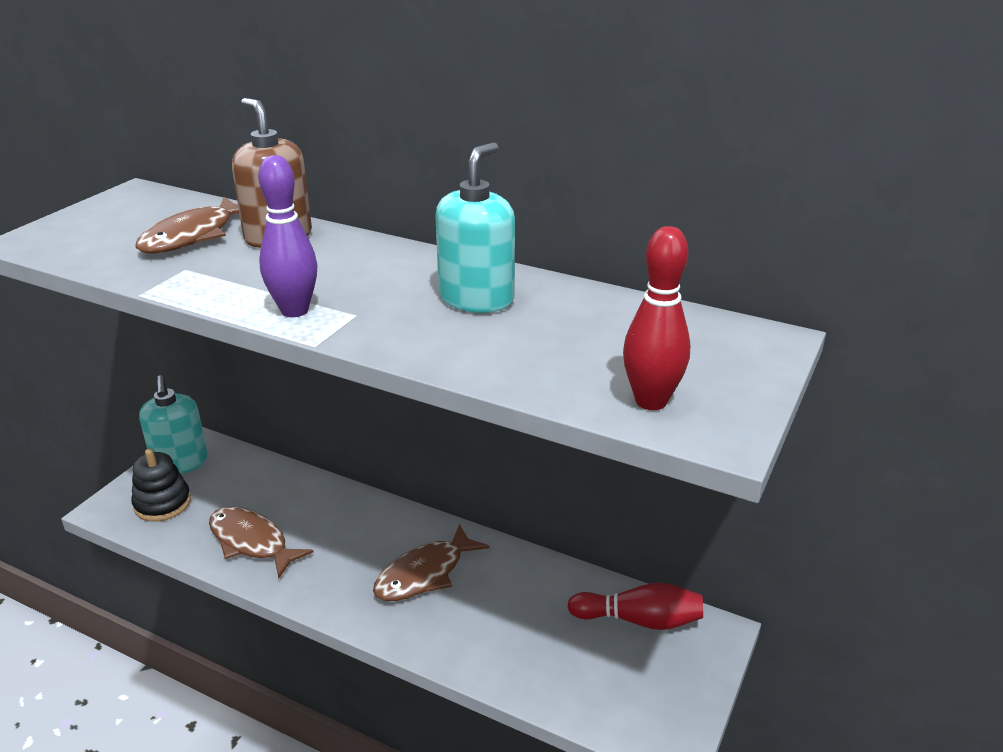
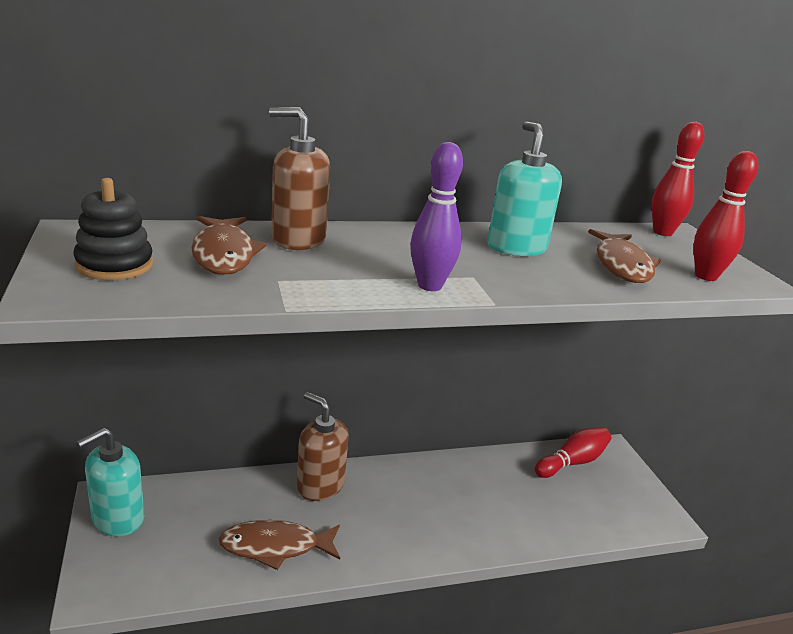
camera: 45 degrees left, 5 degrees down
(162, 503) = (148, 560): black stacking toy -> black stacking toy (114, 265)
(180, 463) = (117, 518): turquoise soap dispenser -> turquoise soap dispenser turned 105 degrees clockwise
(349, 511) = (320, 485): none -> brown soap dispenser
(424, 574) = (428, 500): brown fish -> brown fish (622, 265)
(736, 333) = (662, 232): none -> red bowling pin

